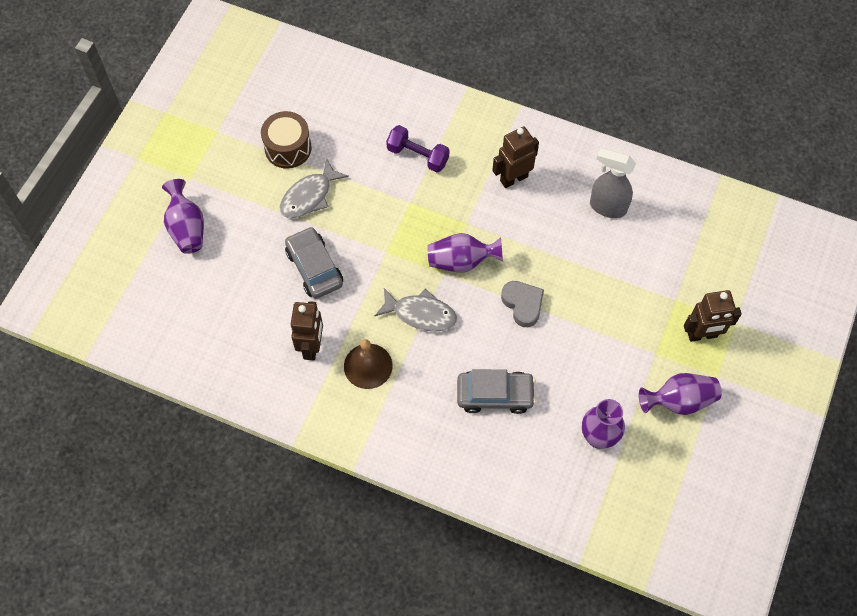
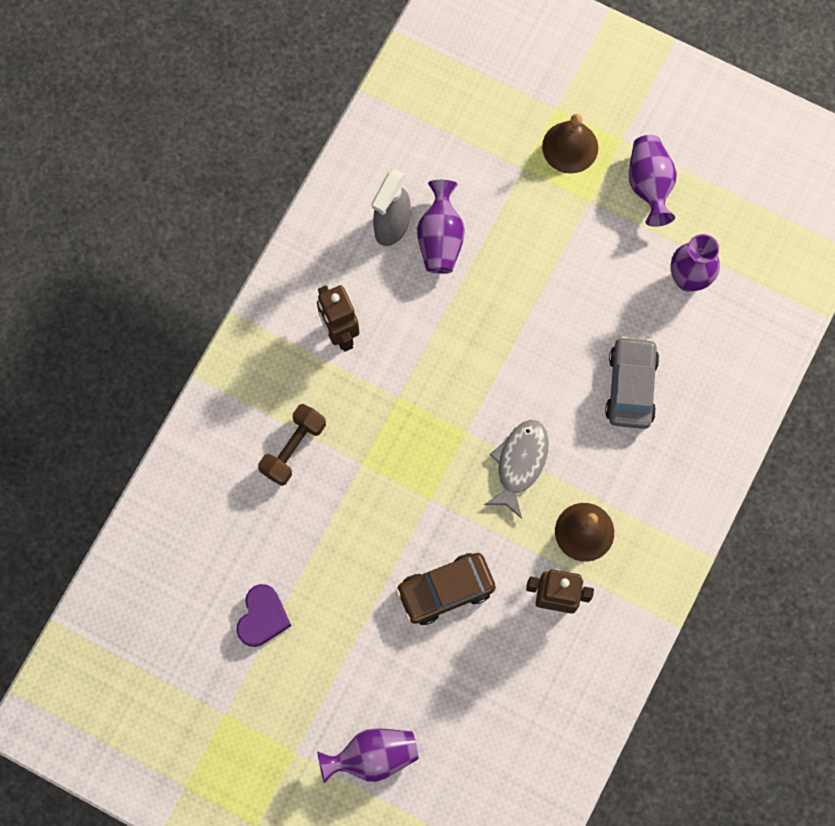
camera: 85 degrees left, 10 degrees up
(288, 148) = (263, 617): brown drum -> purple heart
(309, 196) = (340, 592): grey fish -> none
(314, 268) = (445, 590): grey car -> brown car
(418, 156) = (293, 448): purple dumbbell -> brown dumbbell
(461, 261) = (452, 408): purple vase -> purple vase (440, 239)
(523, 304) = (516, 342): grey heart -> none
(702, 335) = (570, 147): brown robot -> brown bell

